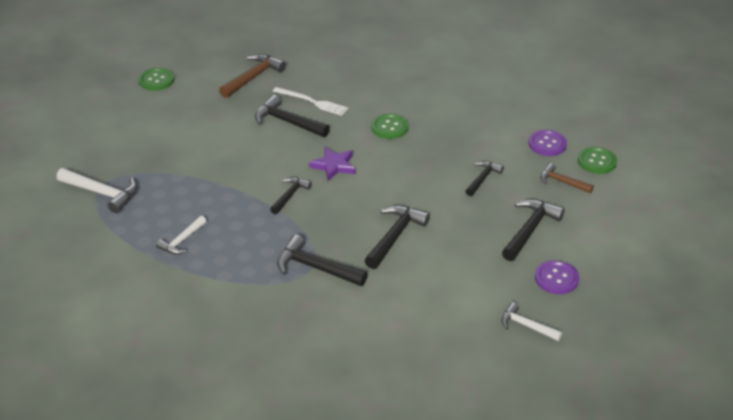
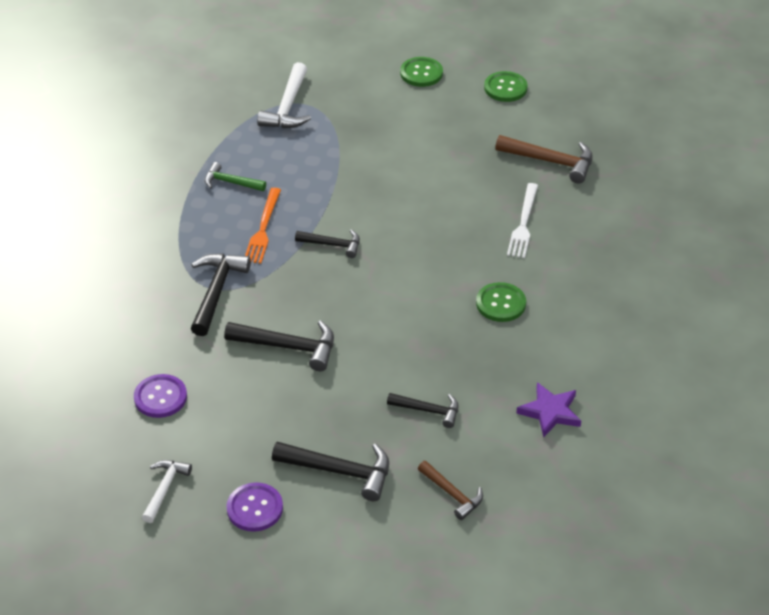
camera: 75 degrees right, 5 degrees up
(182, 241) = (230, 182): white hammer -> green hammer
(251, 230) = (263, 229): none -> orange fork
(287, 122) = (472, 211): black hammer -> none
(334, 166) = (401, 269): purple star -> purple star (550, 412)
(547, 144) = (532, 469): purple button -> purple button (160, 397)
(562, 182) = (452, 494): brown hammer -> brown hammer turned 120 degrees clockwise
(596, 161) = (514, 529): green button -> green button (421, 73)

